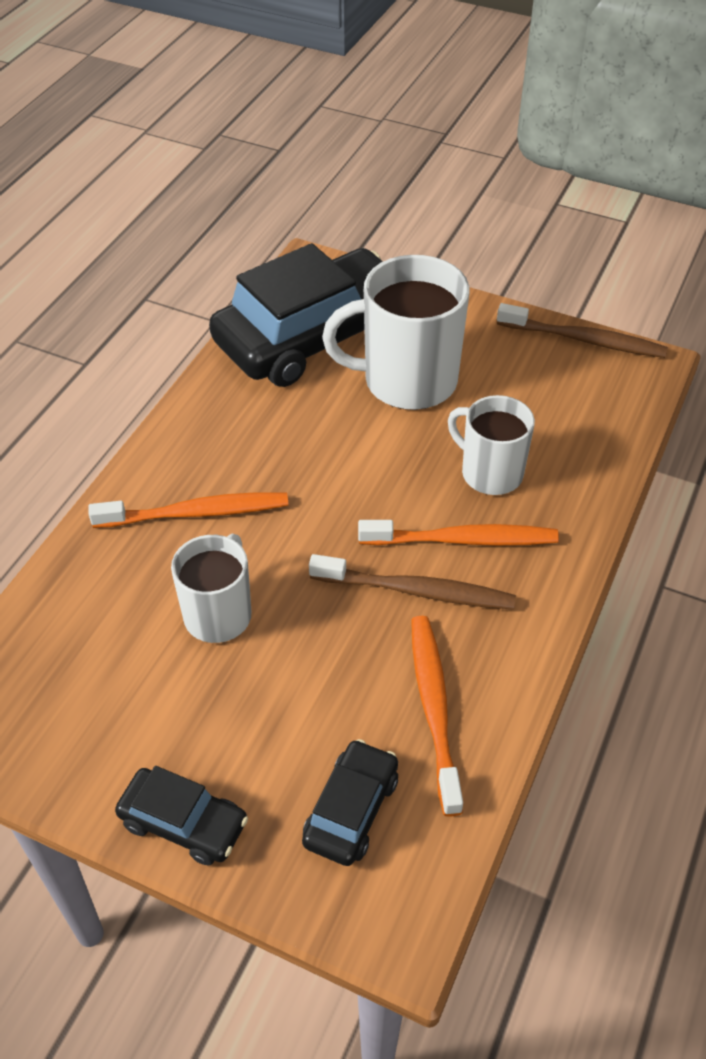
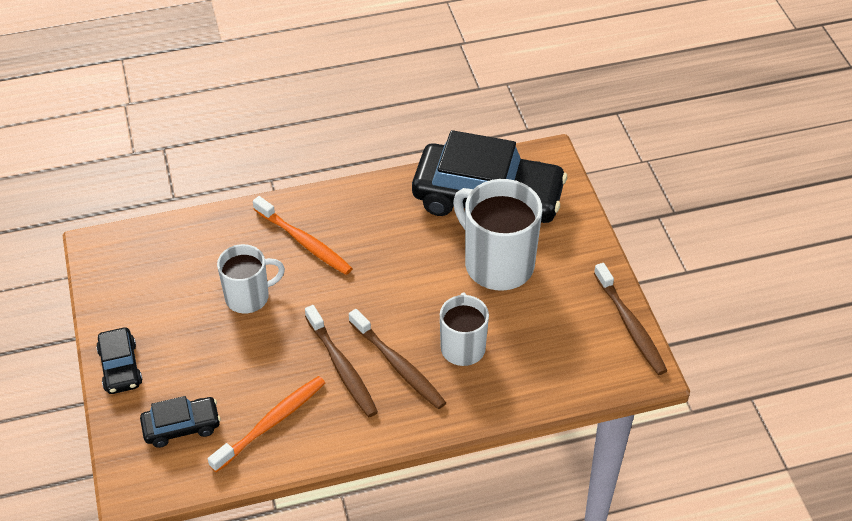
camera: 50 degrees right, 0 degrees up
(463, 540) = (398, 365): orange toothbrush -> brown toothbrush

